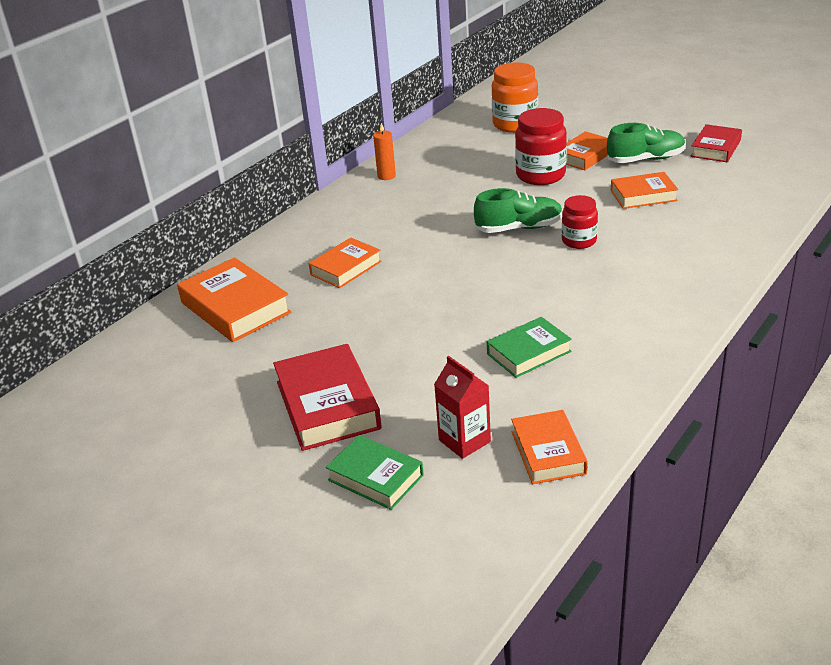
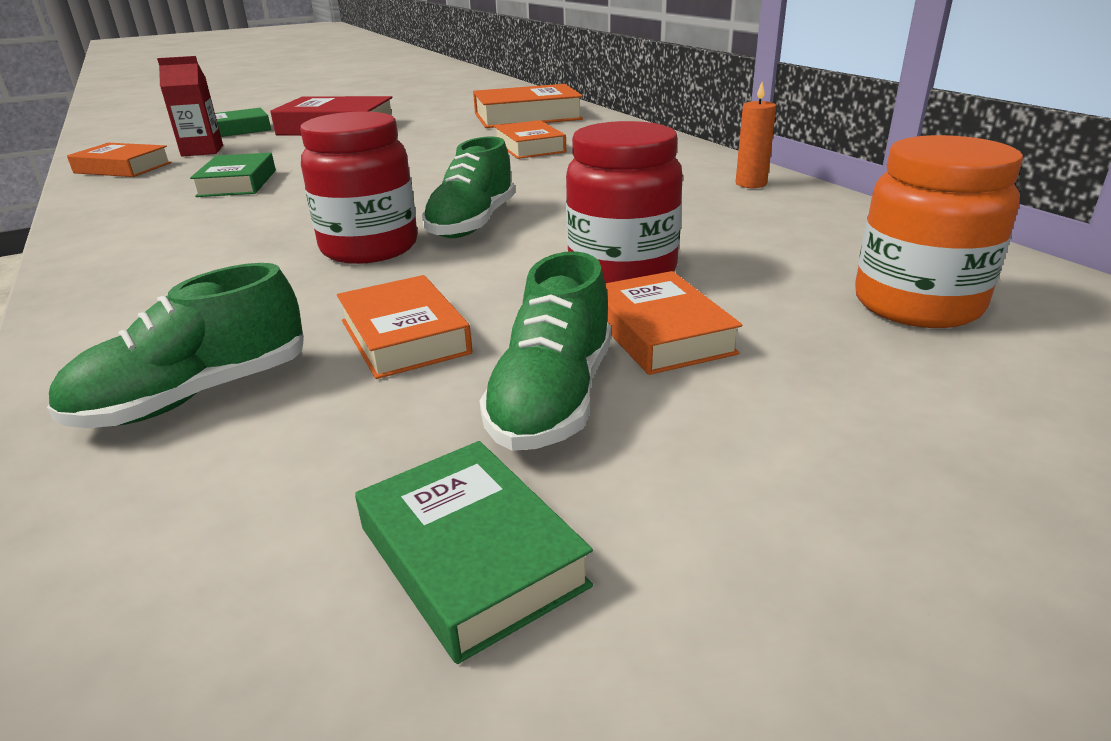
camera: 115 degrees right, 5 degrees down
(579, 241) = (369, 248): red jar -> red jar, size x1.60
(643, 195) = (404, 336): orange book -> orange book turned 45 degrees counterclockwise
(715, 148) = (471, 556): red book -> green book
(724, 212) = (195, 396): none -> green shoe

